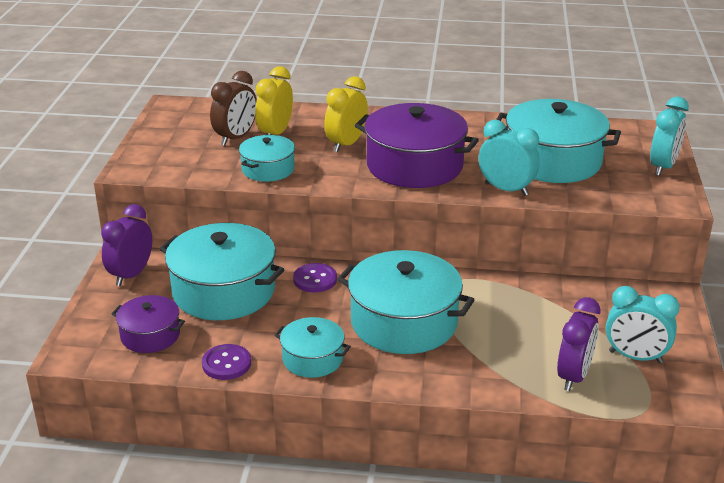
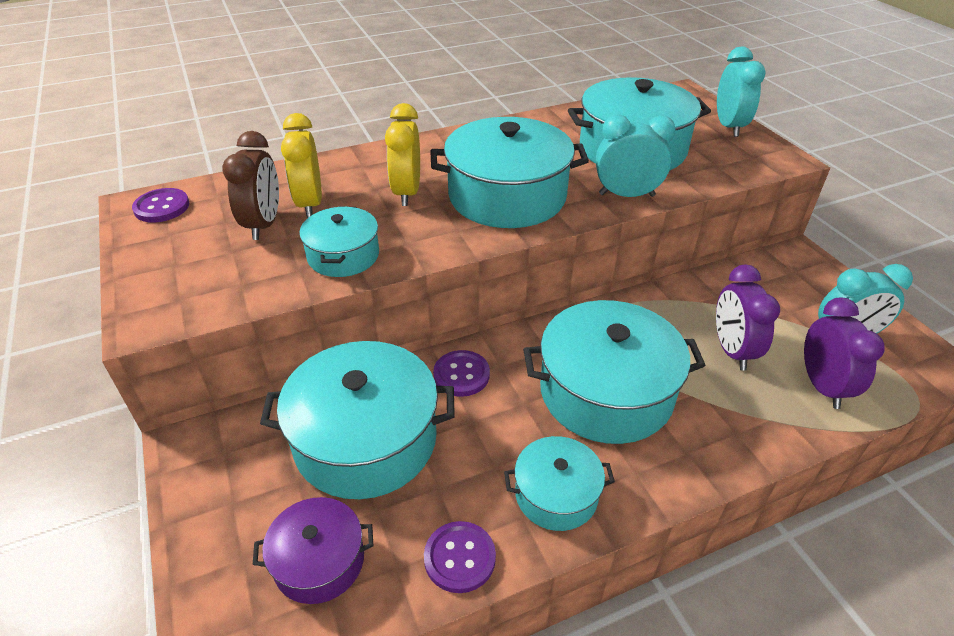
camera: 30 degrees left, 10 degrees up
(131, 275) = (219, 468): purple clock -> purple clock (732, 350)
(184, 111) = (162, 207): none -> purple button
(414, 165) = (507, 196): purple pot -> turquoise pot

